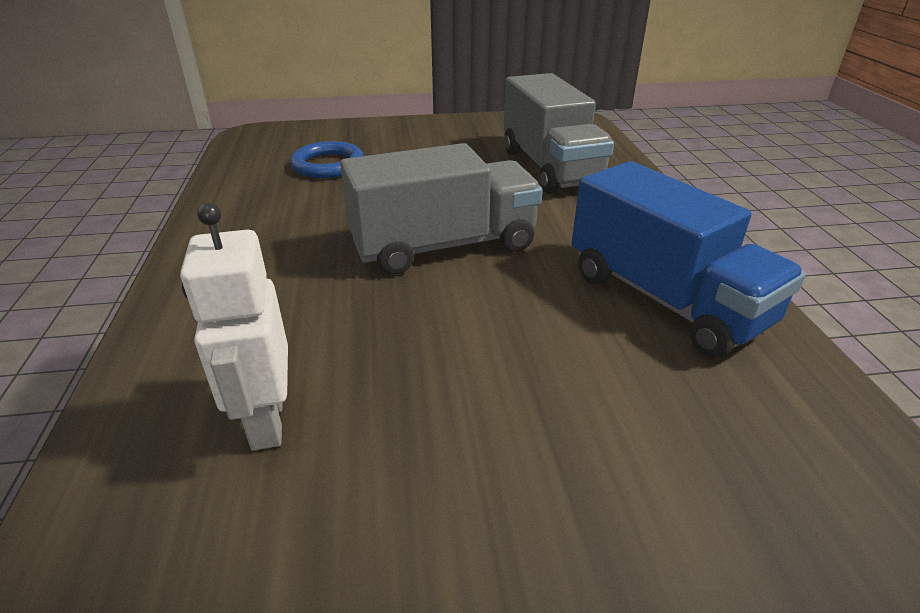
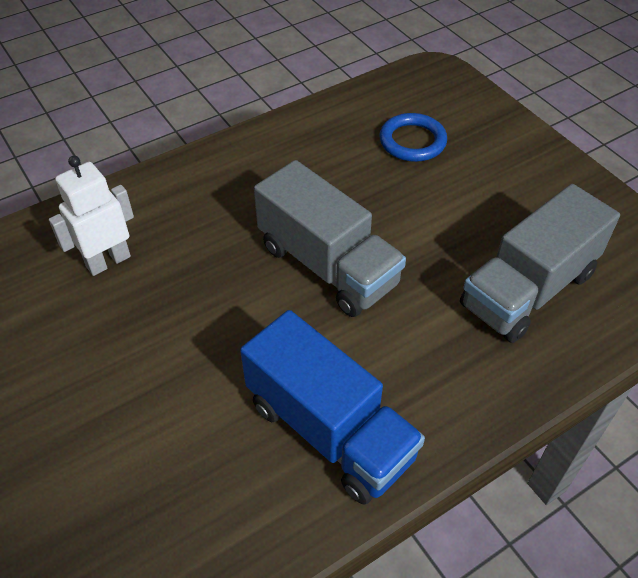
camera: 65 degrees right, 15 degrees up
(665, 299) = (329, 430): blue truck -> blue truck turned 75 degrees counterclockwise

